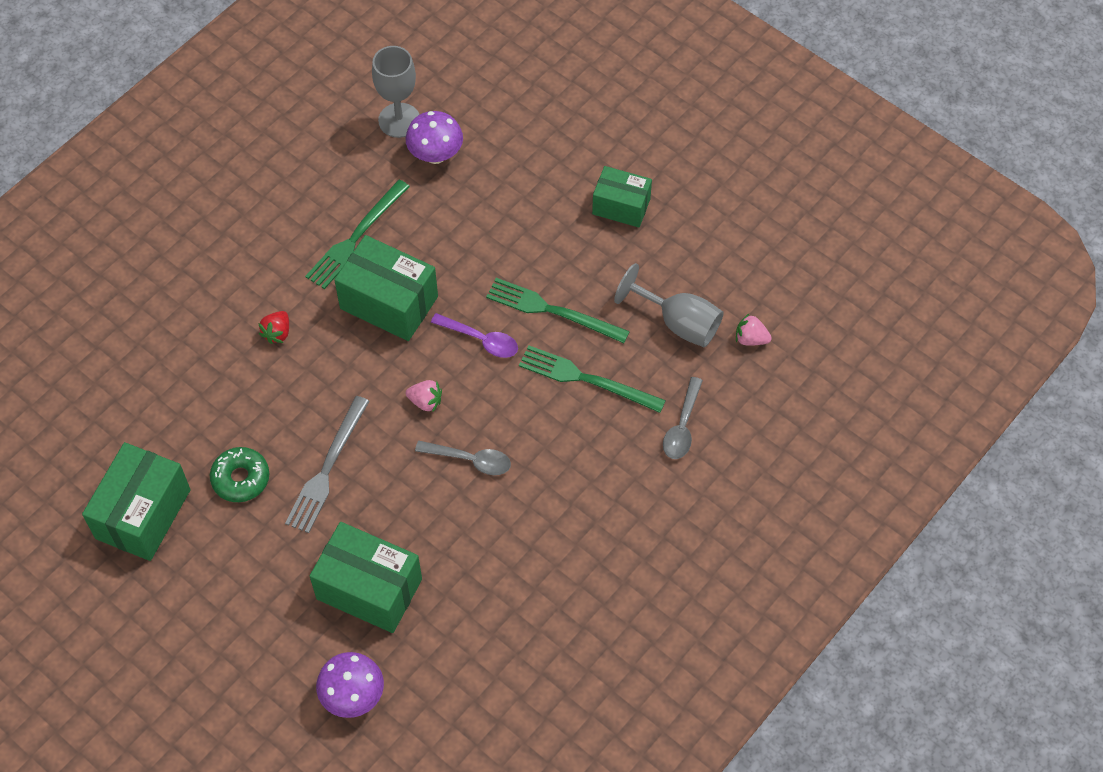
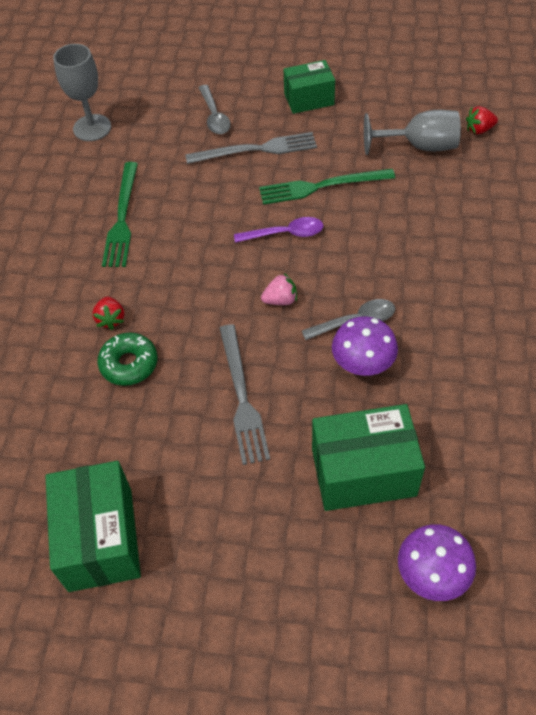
camera: 30 degrees left, 5 degrees down
(241, 478) = (171, 451): green donut -> green donut (129, 364)
(389, 302) = (188, 248): green box -> none
(435, 155) = (140, 135): purple mushroom -> purple mushroom (362, 365)
(526, 235) = (256, 149): none -> grey fork
(586, 379) = (390, 216): green fork -> none
(682, 426) = (490, 208): grey spoon -> grey spoon (214, 116)
(750, 339) = (479, 130): pink strawberry -> red strawberry

